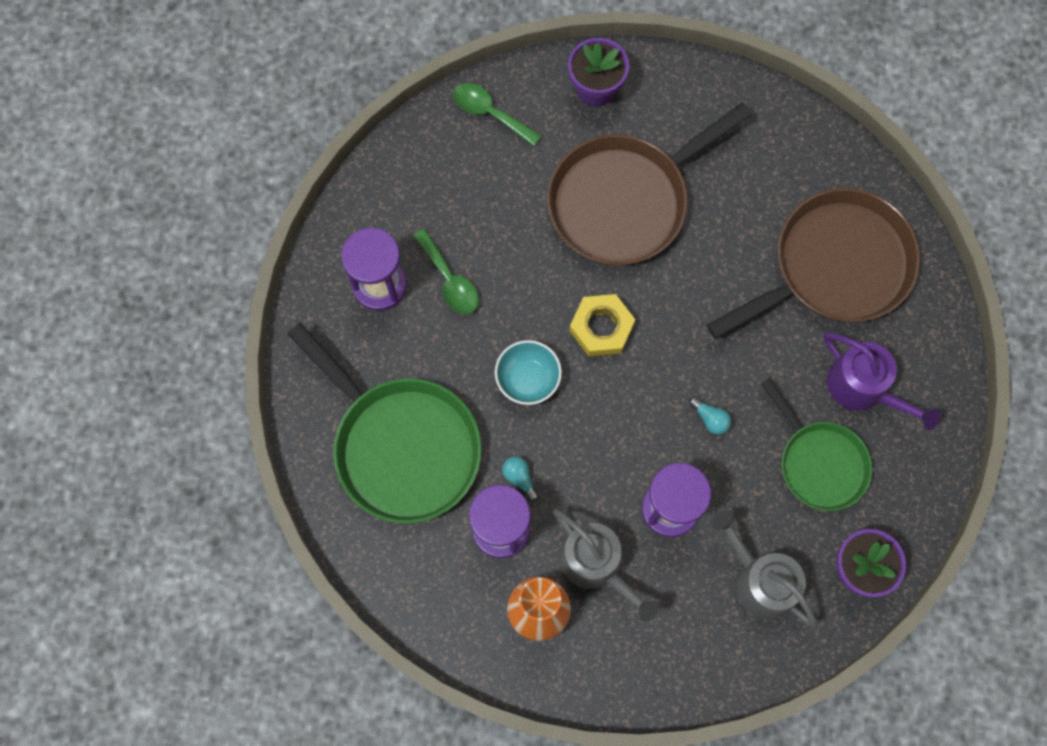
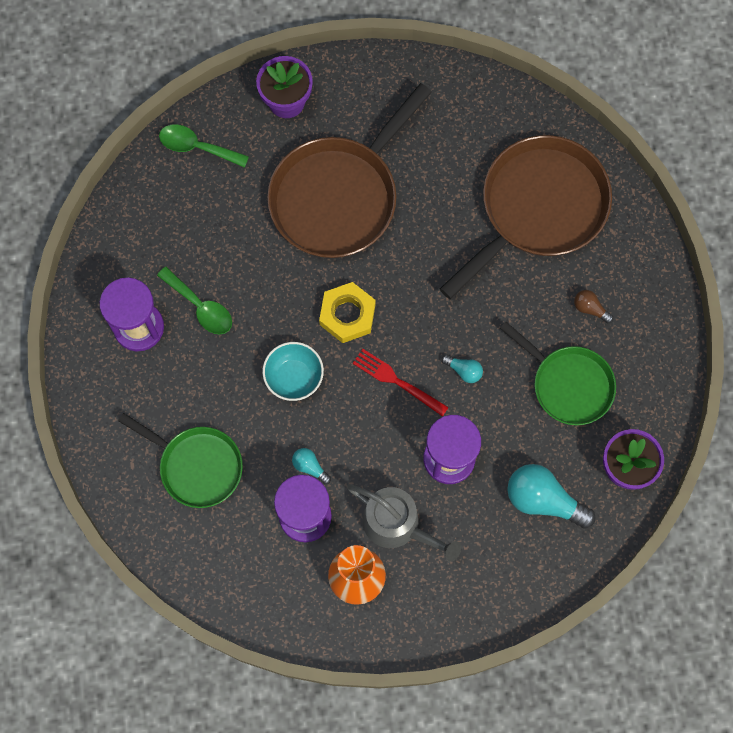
camera: 15 degrees left, 0 degrees up
(401, 446) = (197, 466): green pan -> green pan, size x0.61
(635, 411) = (396, 381): none -> red fork
(760, 580) = (543, 500): grey watering can -> turquoise light bulb
(863, 387) = (590, 308): purple watering can -> brown light bulb

